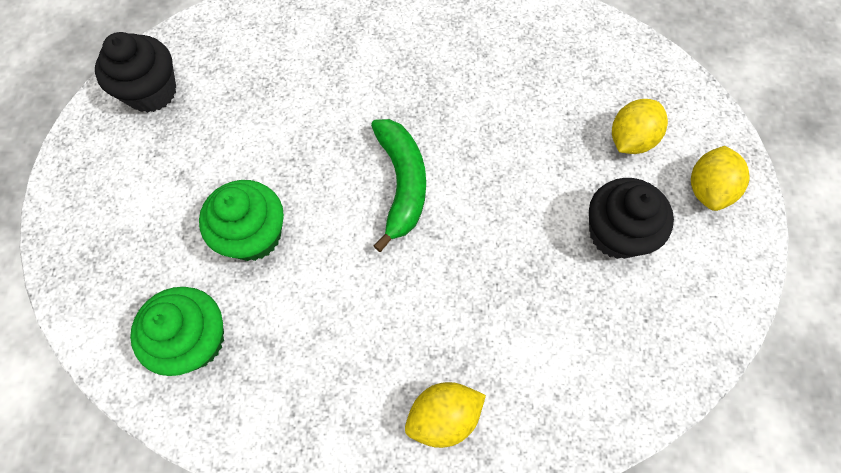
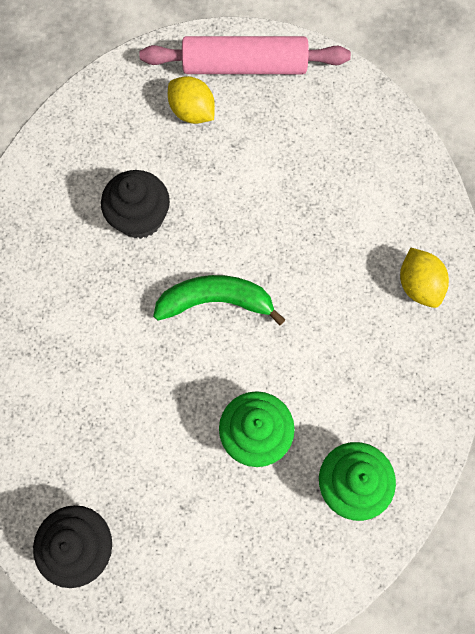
camera: 85 degrees left, 5 degrees up
(616, 233) = (277, 139): black cupcake -> black cupcake (140, 217)
(707, 189) = (244, 66): yellow lemon -> pink rolling pin

